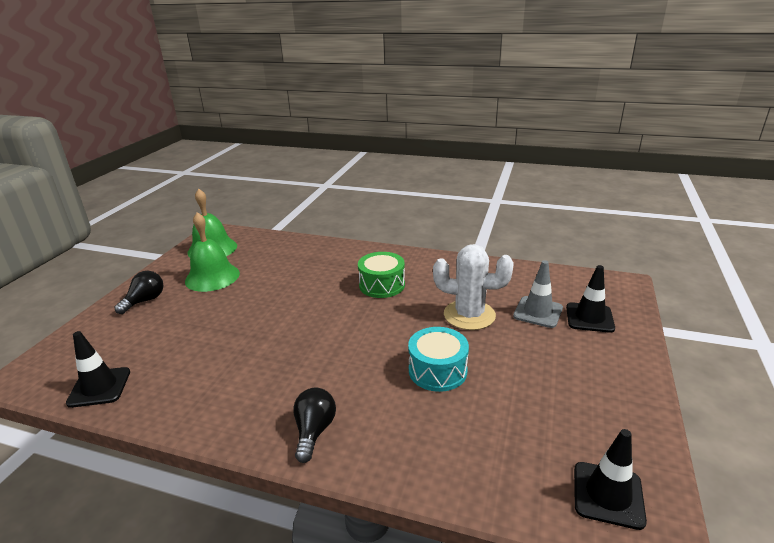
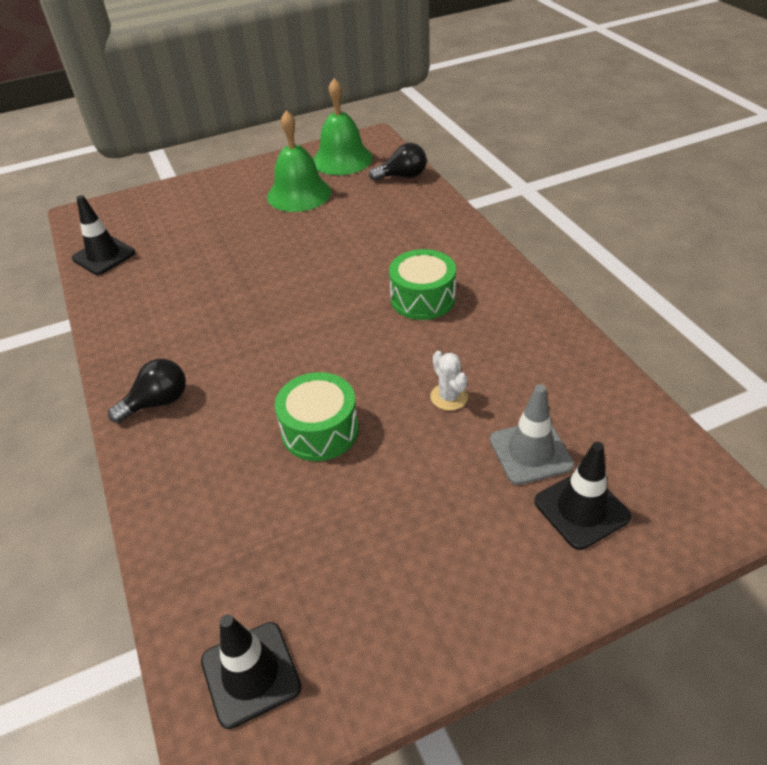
camera: 50 degrees right, 15 degrees up
(145, 301) = (223, 190): black light bulb -> black light bulb (402, 176)
(437, 370) = (320, 430): turquoise drum -> green drum
(469, 315) = (449, 397): white cactus -> white cactus, size x0.49

